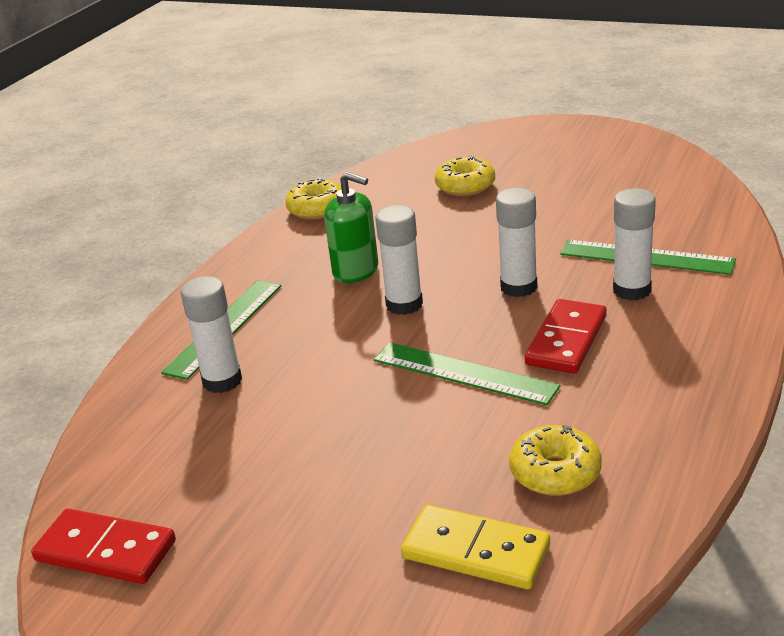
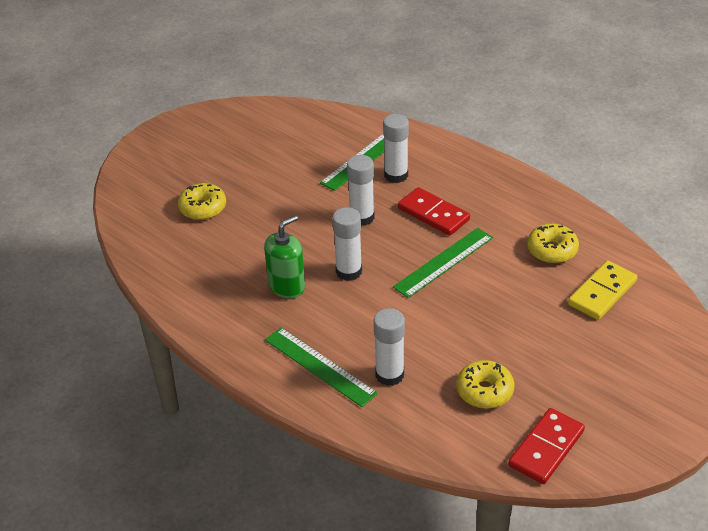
camera: 75 degrees left, 10 degrees up
(317, 209) = (172, 290): yellow donut -> yellow donut (484, 391)

